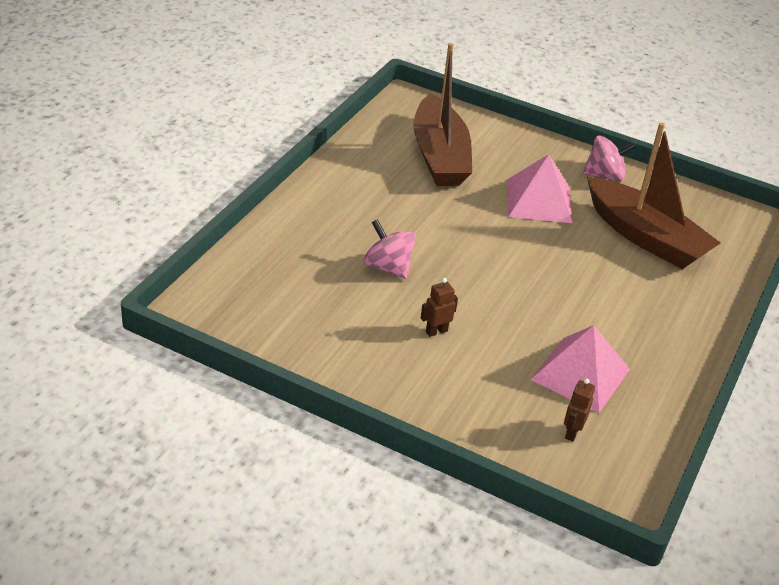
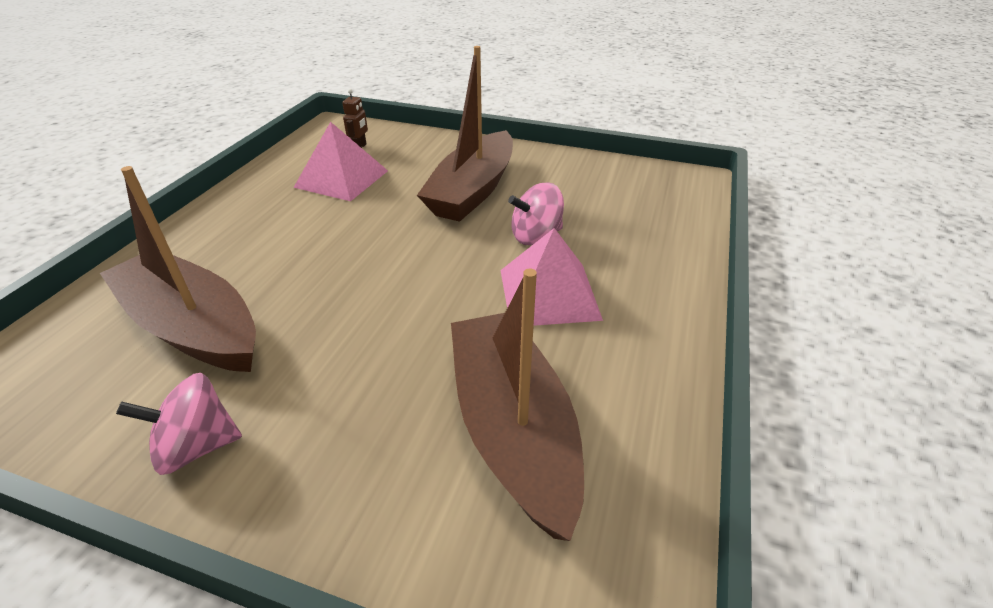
camera: 175 degrees right, 0 degrees up
(388, 267) = (536, 236): pink spinning top -> pink spinning top turned 120 degrees clockwise
(436, 331) = (472, 190): brown robot -> brown boat
(539, 201) = (340, 362): pink pyramid -> pink pyramid (548, 294)

